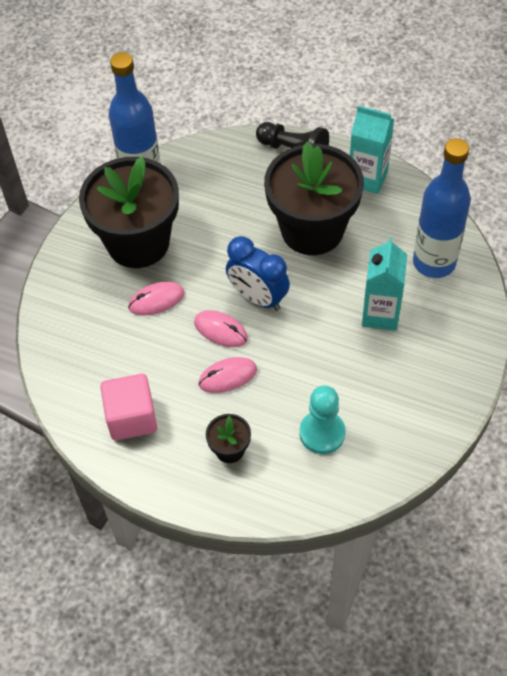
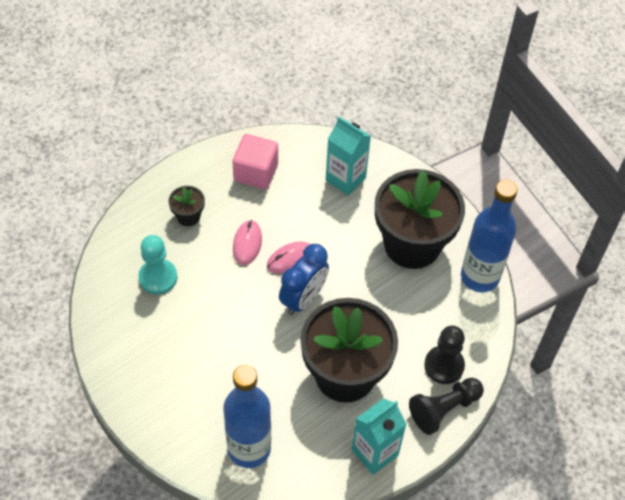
camera: 115 degrees right, 0 degrees up
(156, 300) = (347, 231): pink mouse -> none
(252, 168) = (444, 365): none -> black pawn
(258, 298) = (303, 298): blue clock -> blue clock turned 150 degrees clockwise
(380, 314) = (228, 376): turquoise carton -> turquoise carton (345, 179)

